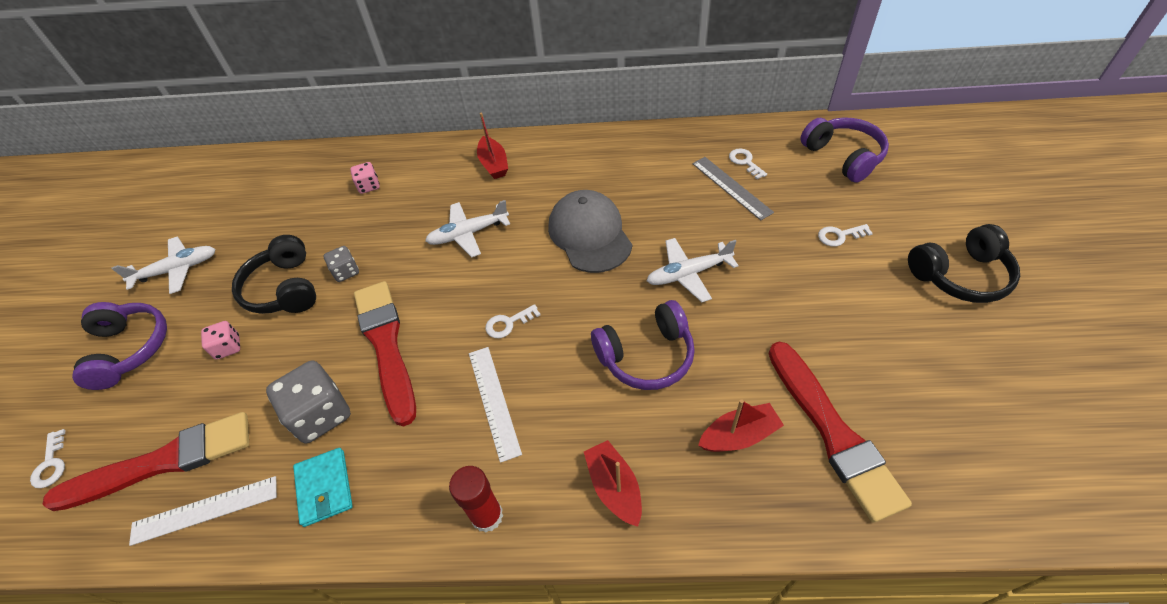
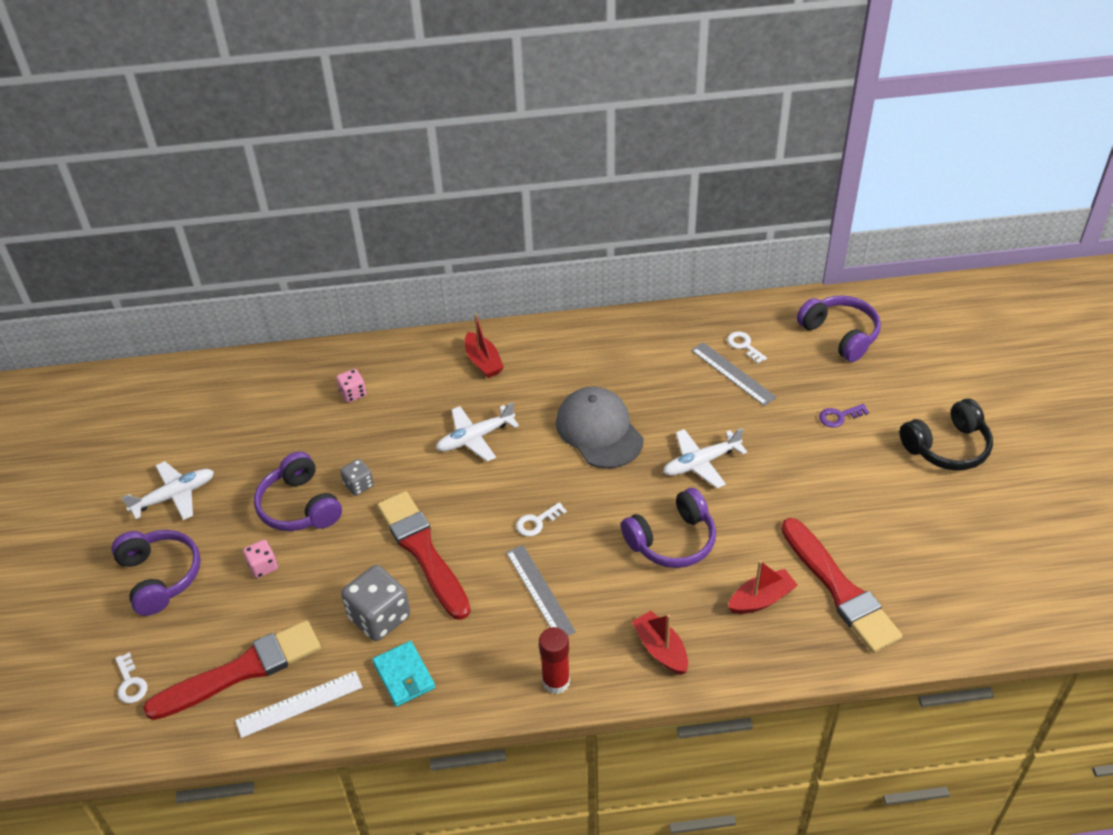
camera: 10 degrees left, 5 degrees down
(284, 289) = (299, 506): black headphones -> purple headphones
(494, 401) = (539, 591): white ruler -> grey ruler
(839, 236) = (839, 416): white key -> purple key

